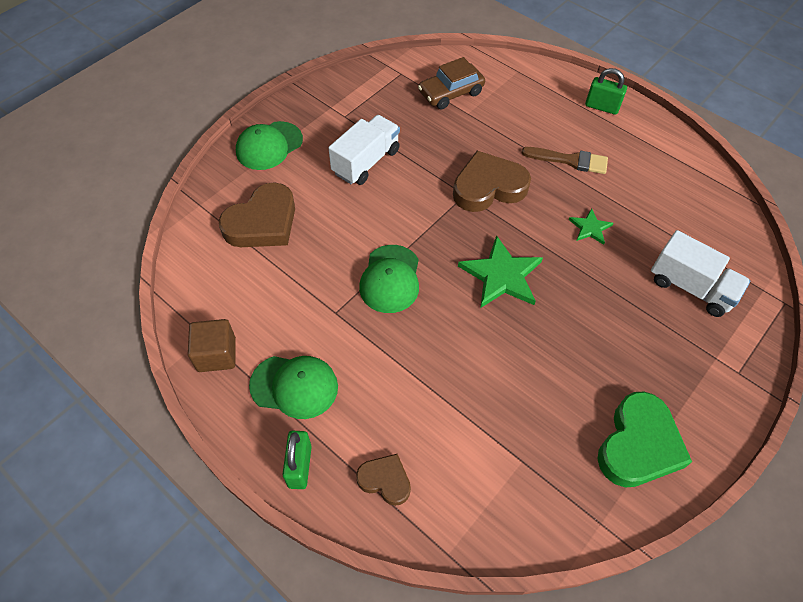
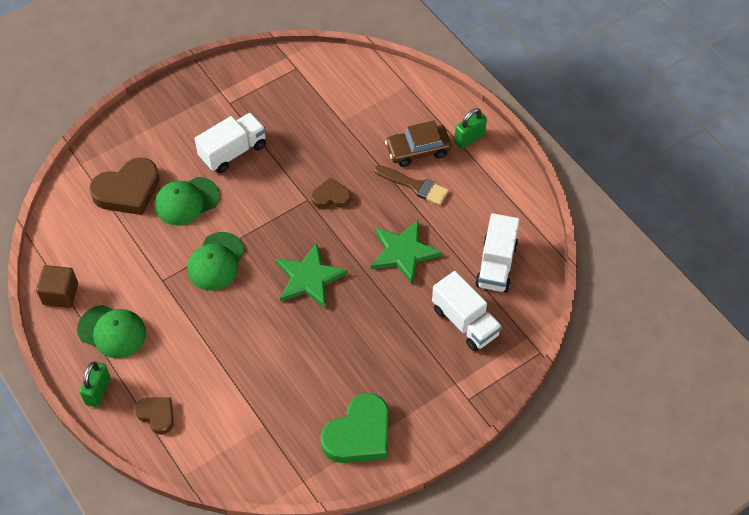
camera: 15 degrees right, 0 degrees up
(269, 146) = (154, 120): green cap -> green cap (187, 201)
(450, 93) = (334, 97): brown car -> brown car (418, 150)
(488, 187) = (331, 197): brown heart -> brown heart, size x0.56
(590, 228) = (403, 252): green star -> green star, size x1.87
(601, 107) = (469, 138): green padlock -> green padlock turned 75 degrees counterclockwise
(691, 222) = (496, 265): none -> white truck

